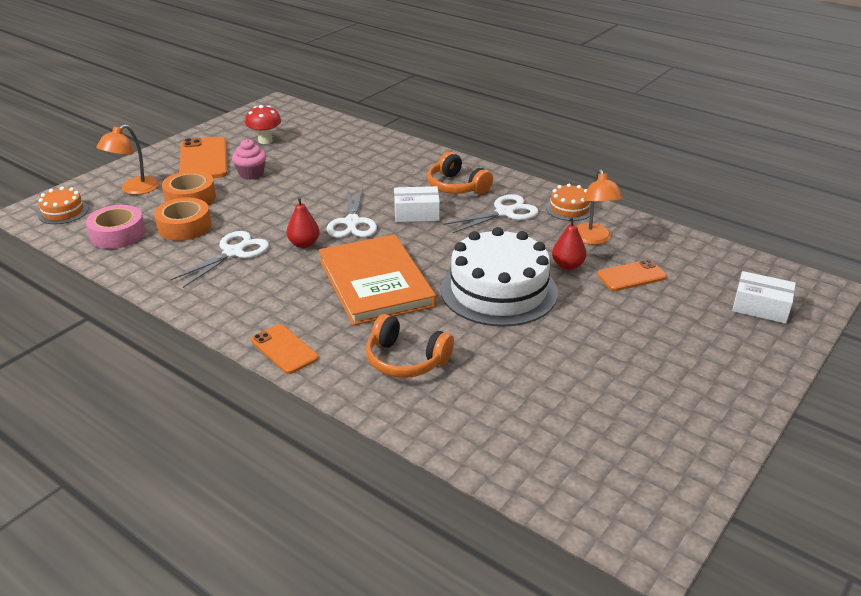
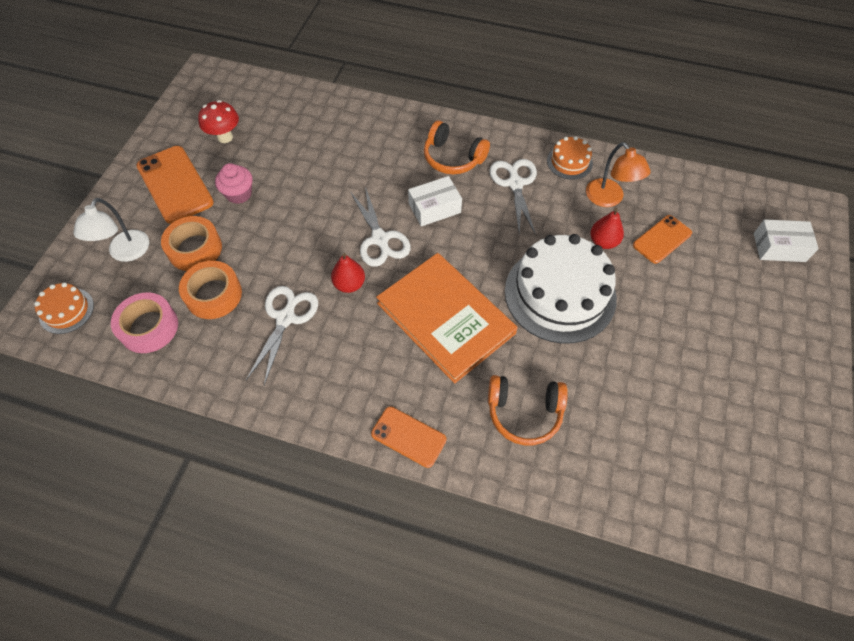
camera: 20 degrees left, 25 degrees up
(134, 189) = (125, 253): orange lamp -> white lamp
(505, 212) = (515, 183): white scissors -> white scissors turned 45 degrees counterclockwise

